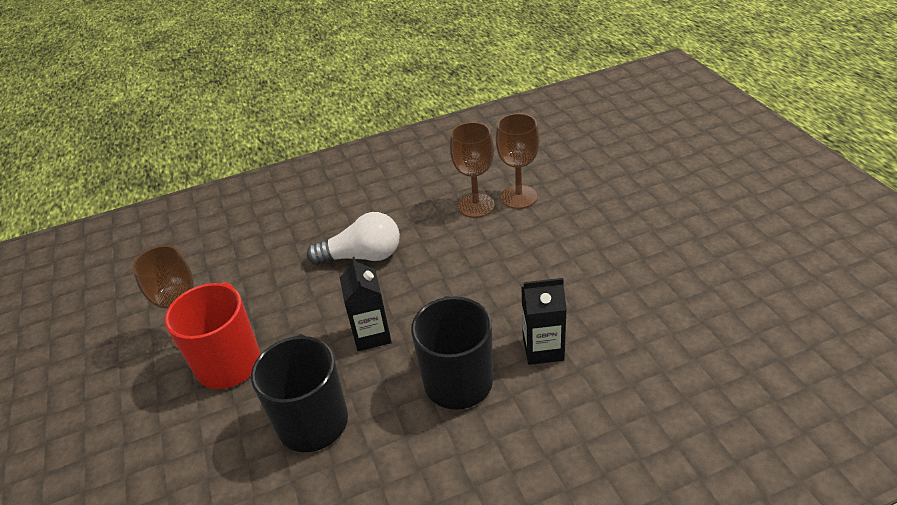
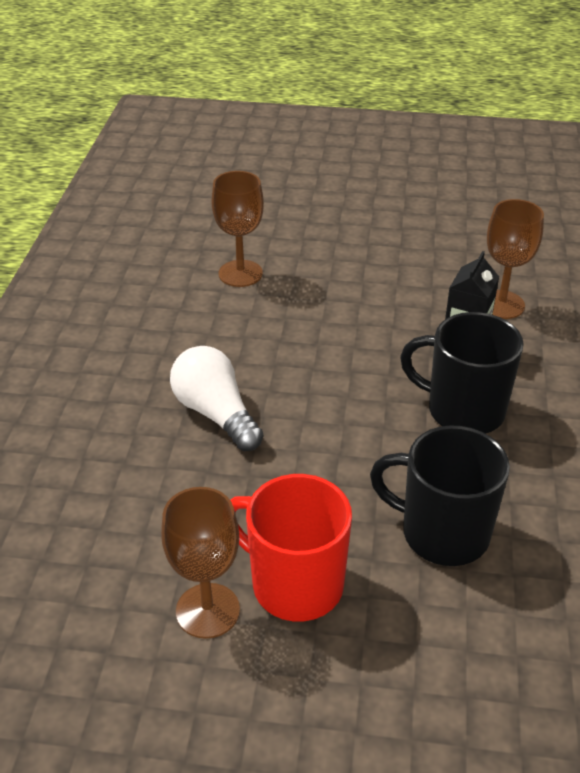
camera: 65 degrees left, 0 degrees up
(362, 256) = (216, 413): white light bulb -> white light bulb turned 60 degrees counterclockwise
(372, 335) = (351, 448): black carton -> none
(476, 206) = (222, 304): brown goblet -> brown goblet (501, 304)

